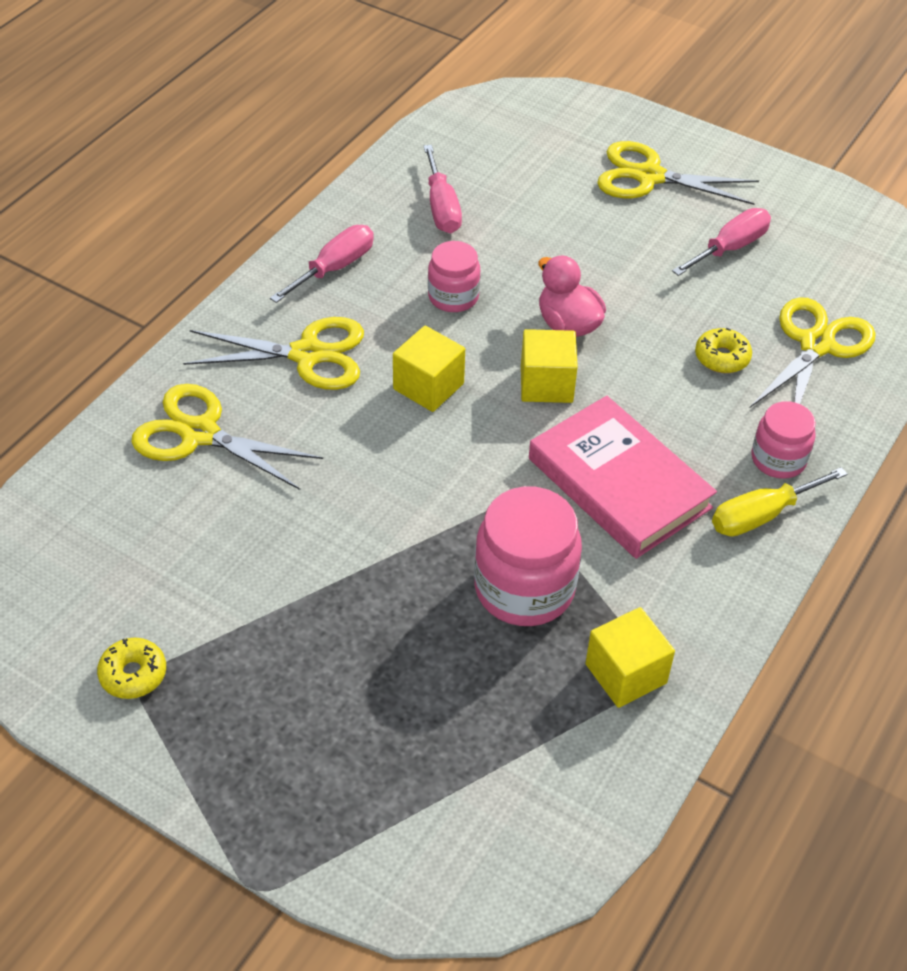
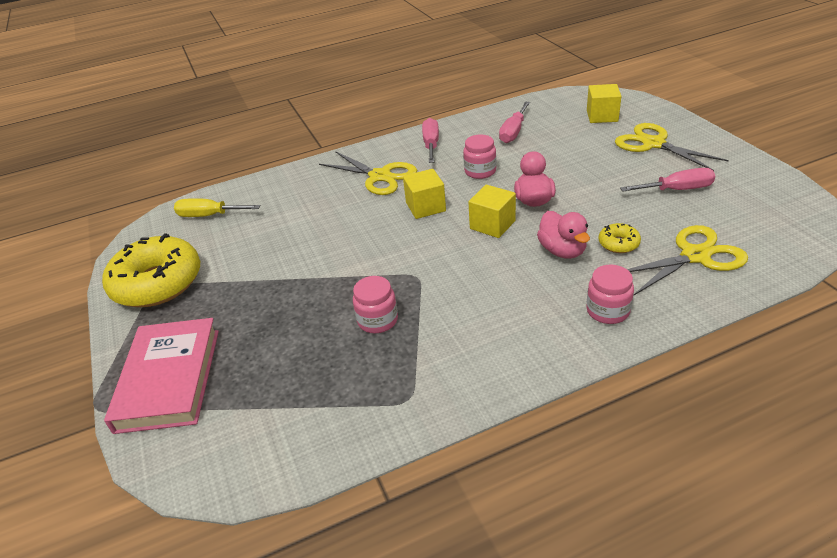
camera: 40 degrees right, 10 degrees down
(133, 674) = (157, 283): yellow donut -> yellow donut, size x2.36
(200, 433) = (296, 194): yellow scissors -> none
(334, 268) = (431, 144): pink screwdriver -> pink screwdriver turned 75 degrees counterclockwise
(524, 588) = (377, 320): pink jar -> pink jar, size x0.60
(619, 483) = (487, 287): pink book -> pink book (169, 379)
(625, 673) = (390, 391): yellow cube -> yellow cube (602, 116)
(665, 393) = (562, 251): none -> pink duck
(761, 515) = (565, 338): yellow screwdriver -> yellow screwdriver (209, 215)

